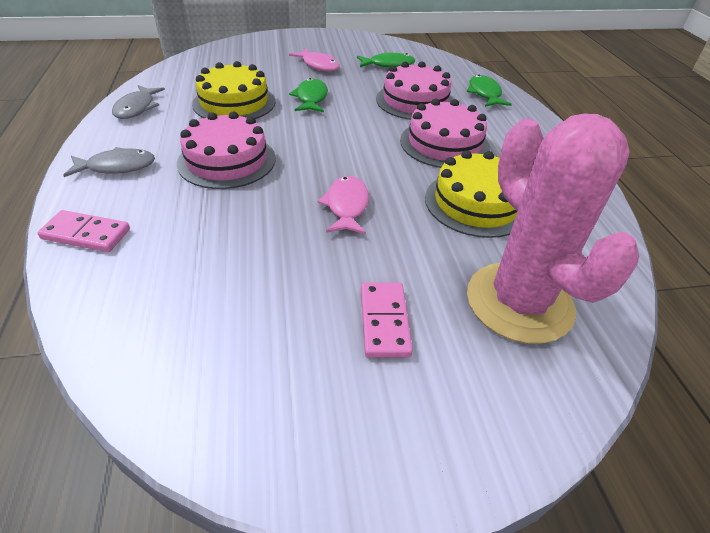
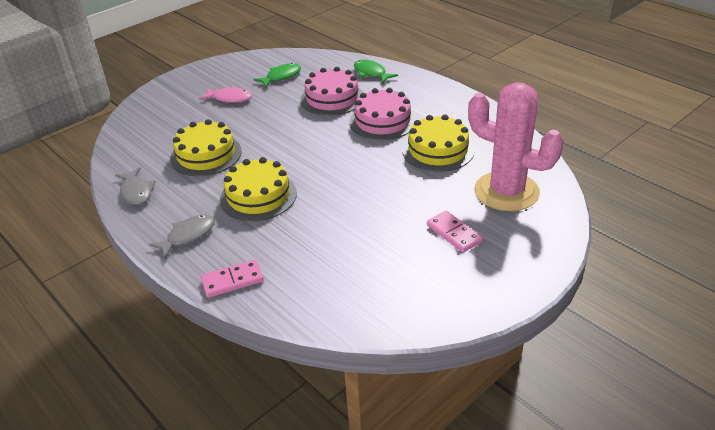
camera: 30 degrees left, 5 degrees down
(227, 160) = (258, 196): pink cake -> yellow cake
(311, 98) = (258, 127): green fish -> none
(346, 206) = (368, 187): pink fish -> none

